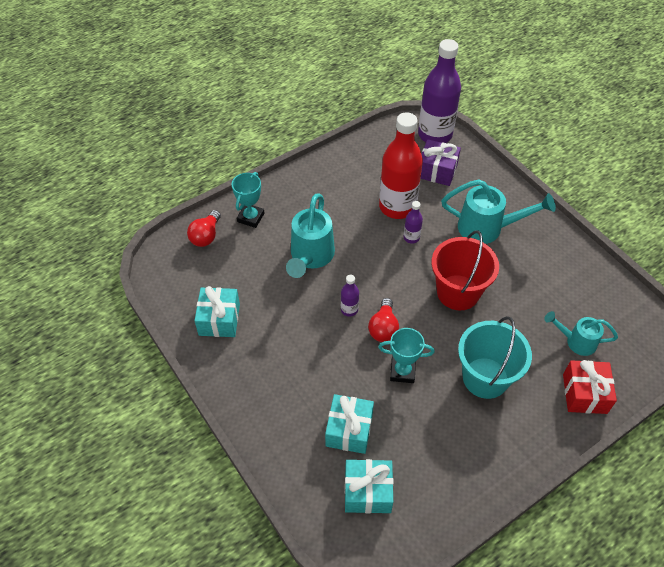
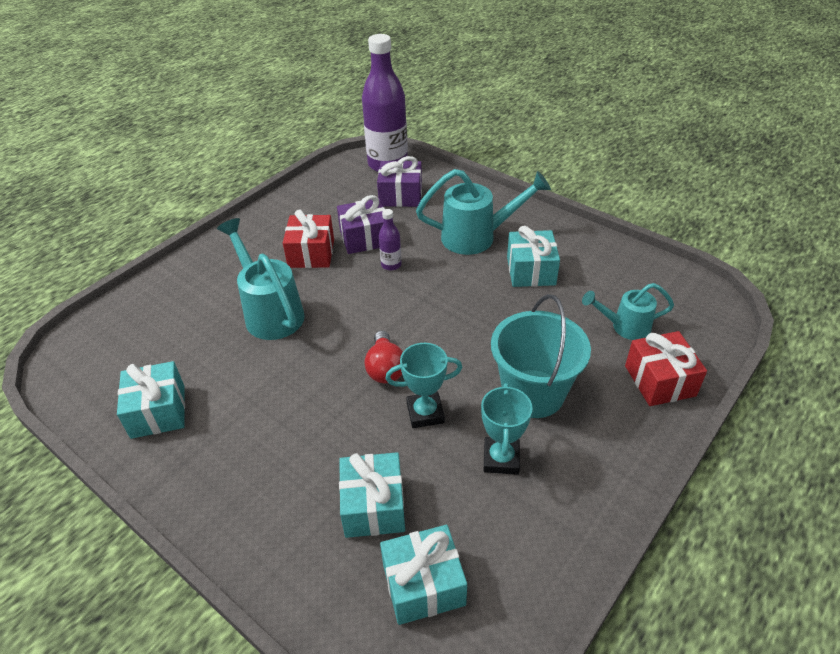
camera: 15 degrees left, 10 degrees down
(206, 236) = (125, 318): red light bulb -> none
(251, 217) = (183, 286): turquoise trophy -> turquoise trophy (501, 459)
(310, 257) = (270, 312): turquoise watering can -> turquoise watering can turned 150 degrees clockwise
(349, 310) = (335, 358): purple bottle -> none
(352, 211) = (311, 253): none -> red gift
(397, 207) = (365, 238): red bottle -> purple gift
(458, 292) = (466, 308): red bucket -> none
(520, 271) = (531, 271): none -> turquoise gift

